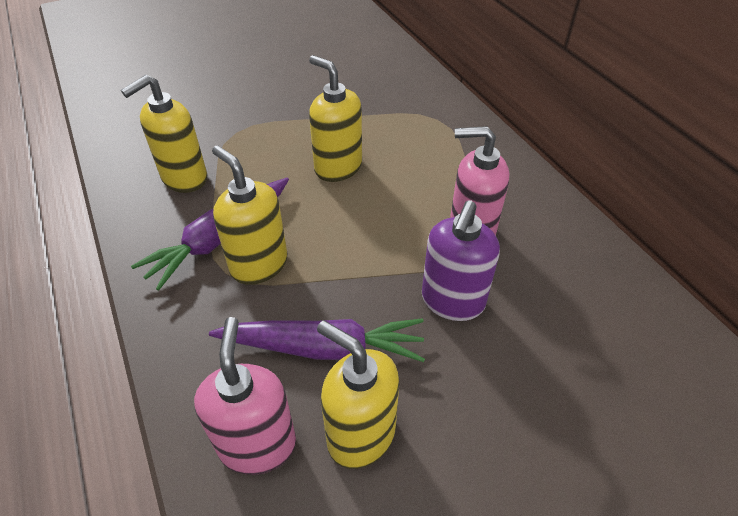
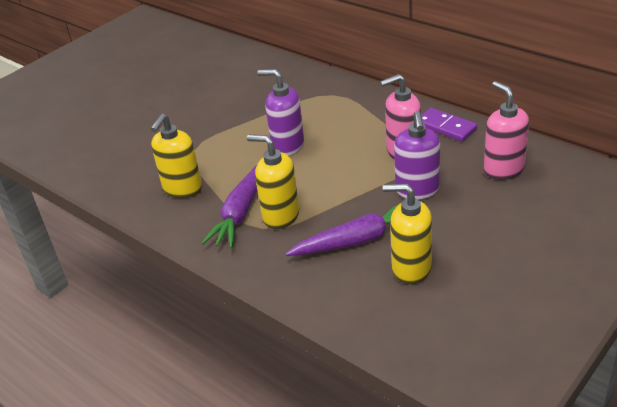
camera: 20 degrees left, 10 degrees down
(257, 444) = (356, 295): pink soap dispenser -> pink soap dispenser (503, 169)
(338, 167) = (287, 146): yellow soap dispenser -> purple soap dispenser
(549, 218) = (446, 127): none -> purple domino

